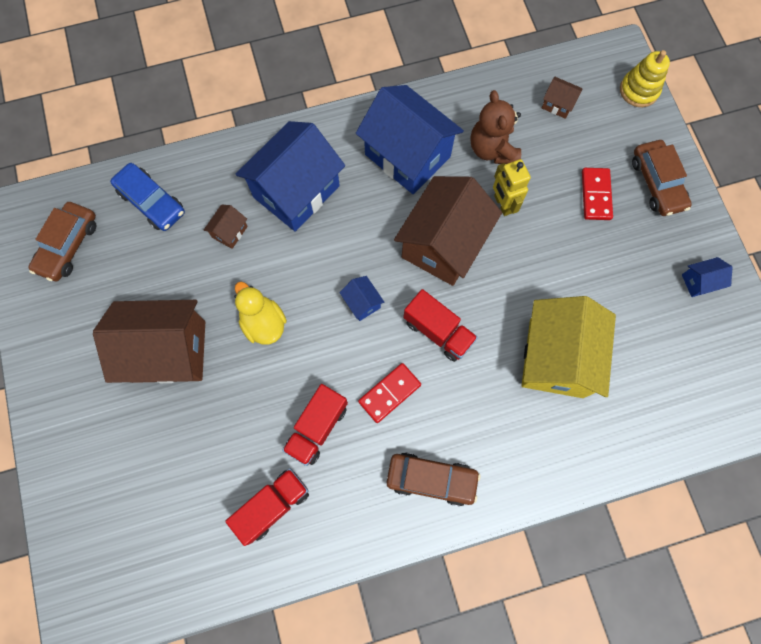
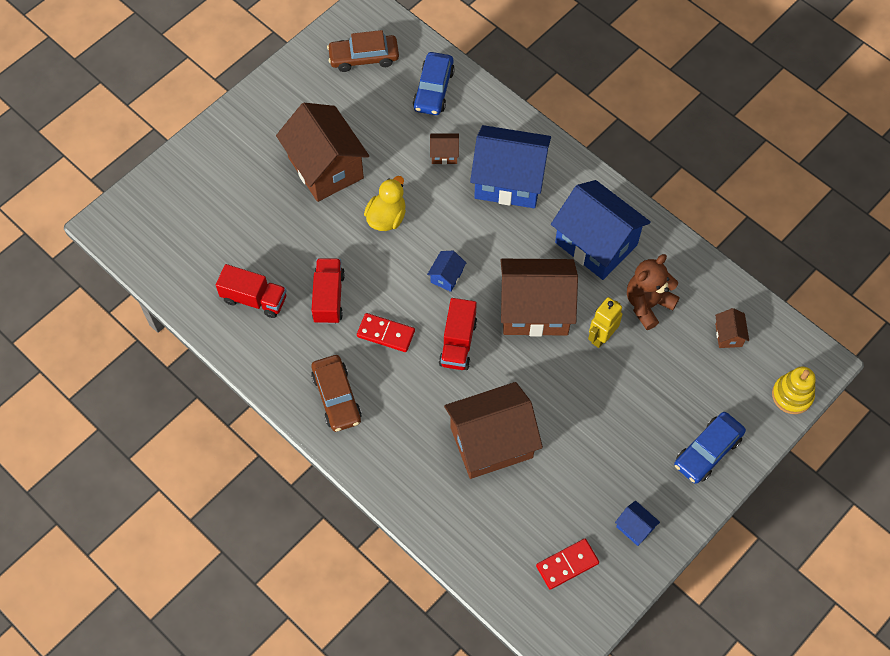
camera: 60 degrees right, 10 degrees down
(317, 427) = (329, 297): red truck -> red truck turned 90 degrees clockwise
(407, 156) = (596, 243): blue house -> blue house turned 60 degrees counterclockwise
(556, 358) = (491, 442): yellow house -> brown house
(596, 195) = (661, 406): red domino -> red domino (567, 565)
(657, 183) = (707, 451): brown car -> blue car

